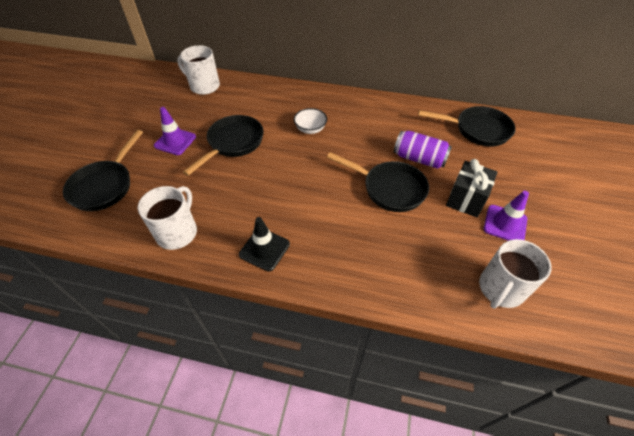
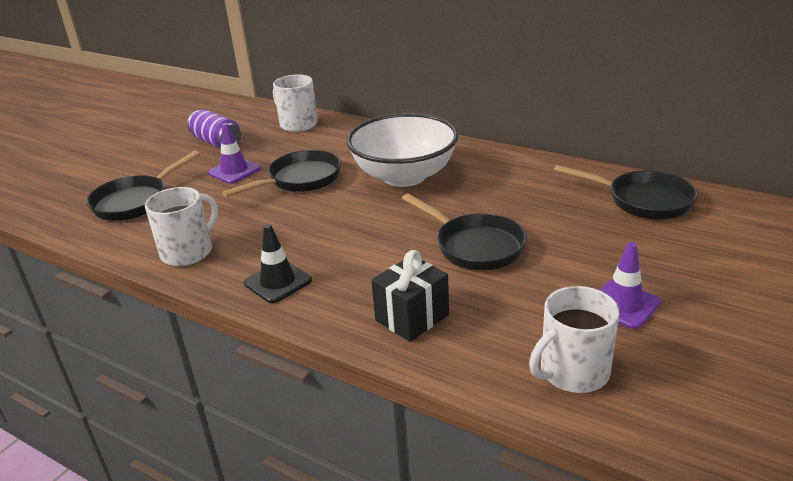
camera: 20 degrees right, 20 degrees down
(310, 129) = (404, 176): white bowl -> white bowl, size x2.42
(419, 159) = (536, 221): purple can -> purple can (217, 143)
(466, 199) = (579, 271): black gift -> black gift (412, 317)

